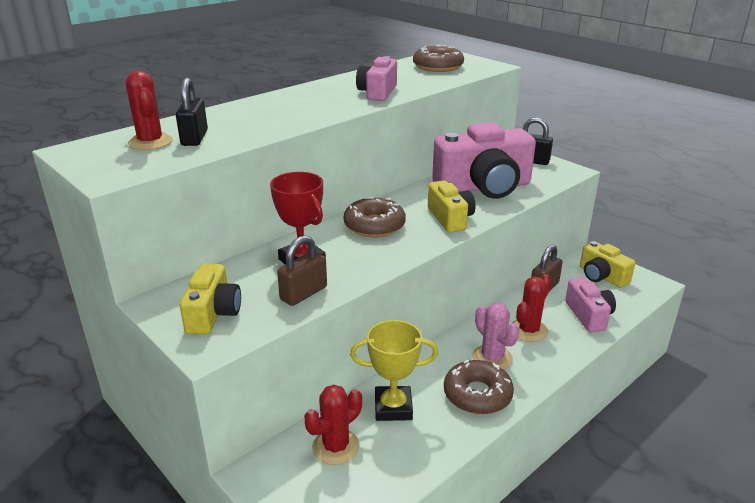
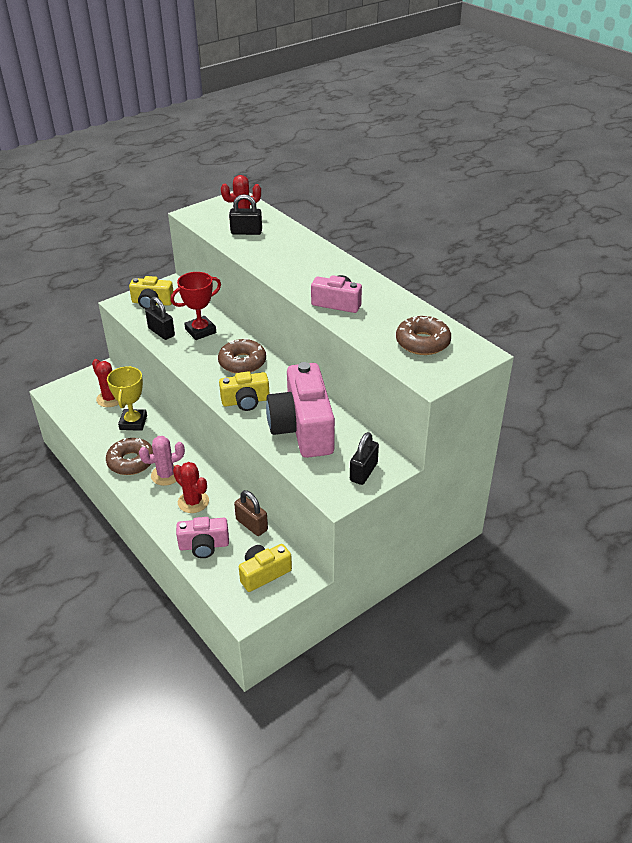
camera: 95 degrees right, 10 degrees up
(303, 293) = (161, 332): brown padlock -> black padlock

